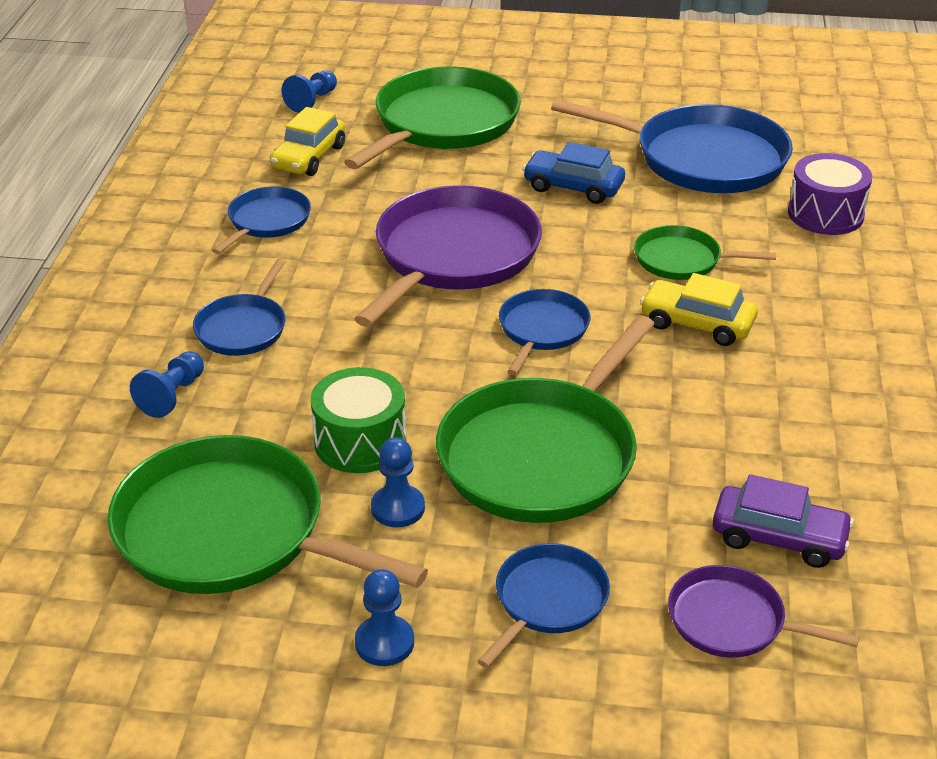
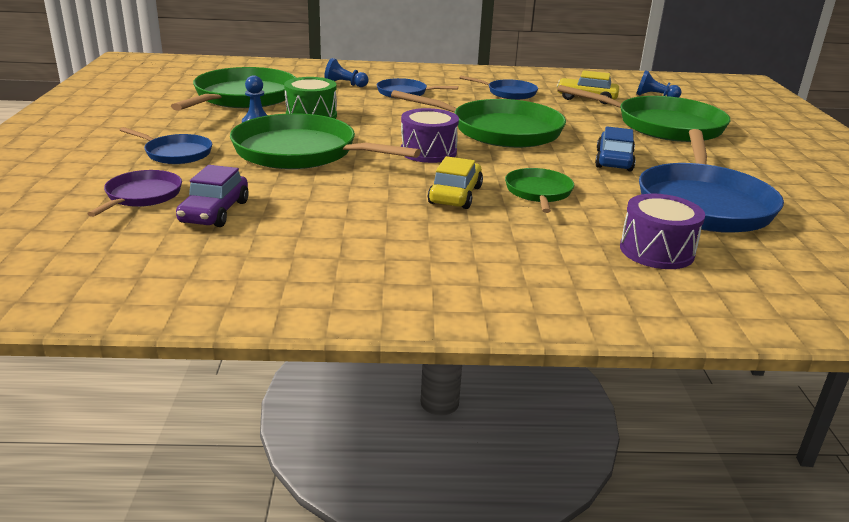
camera: 80 degrees right, 10 degrees down
(384, 643) = (158, 124): blue pawn -> none
(453, 256) = (500, 130): purple pan -> green pan
(542, 330) = (428, 152): blue pan -> purple drum

